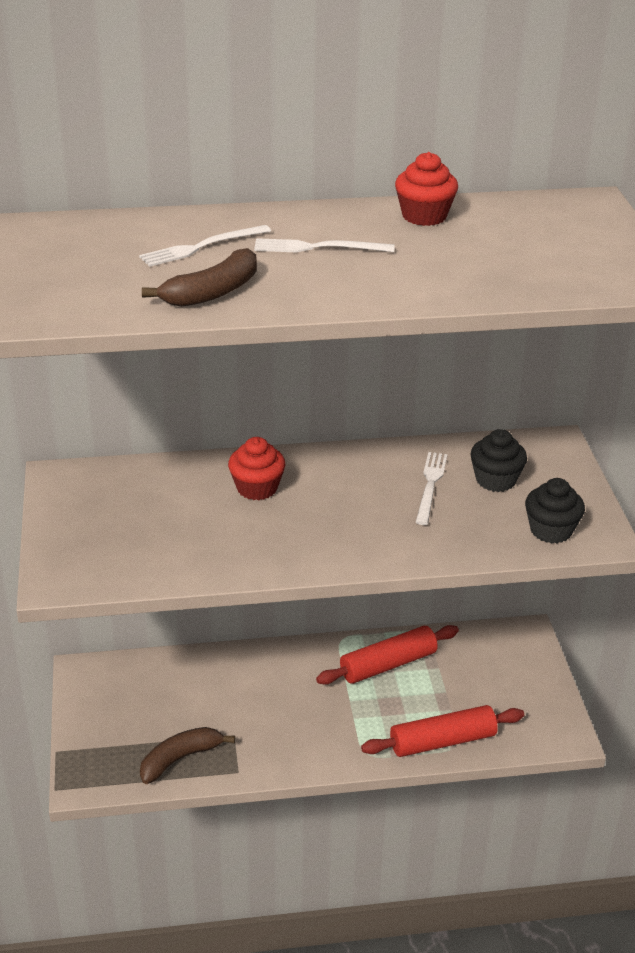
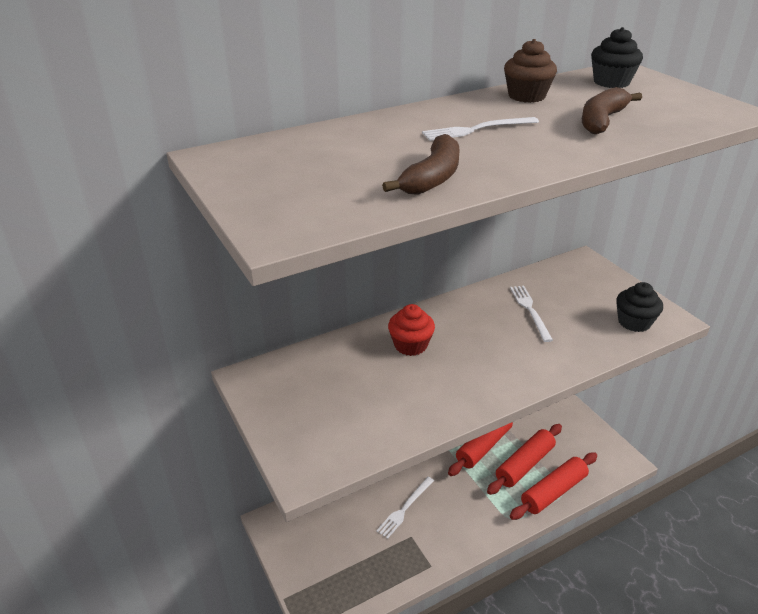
camera: 20 degrees left, 0 degrees up
(180, 759) = (383, 570): brown banana -> brown banana (602, 120)
(202, 247) = (383, 145): white fork -> white fork (405, 508)
(424, 216) = (526, 96): red cupcake -> brown cupcake
(427, 701) = (525, 465): none -> red rolling pin
(495, 480) = (569, 295): black cupcake -> black cupcake (611, 82)

